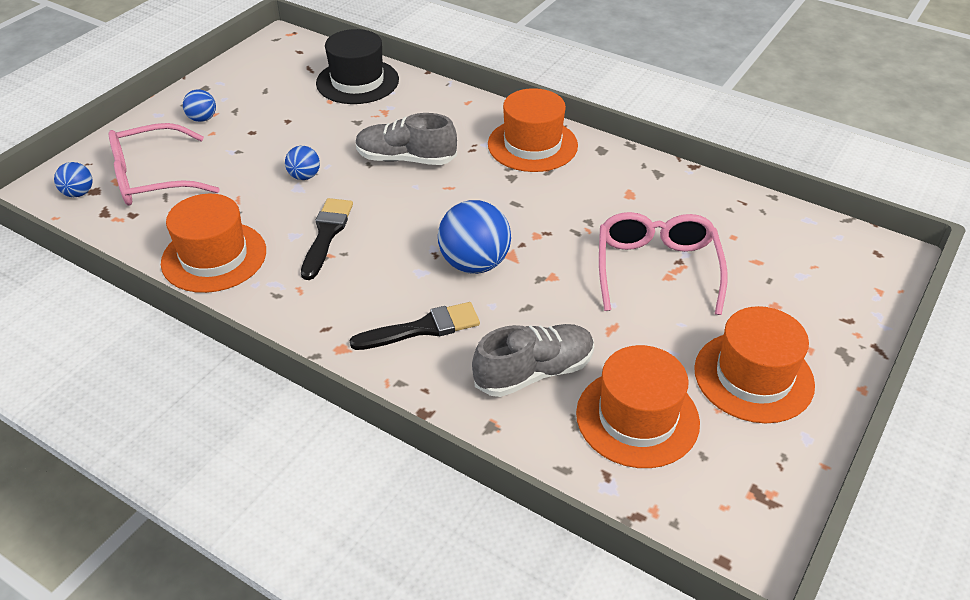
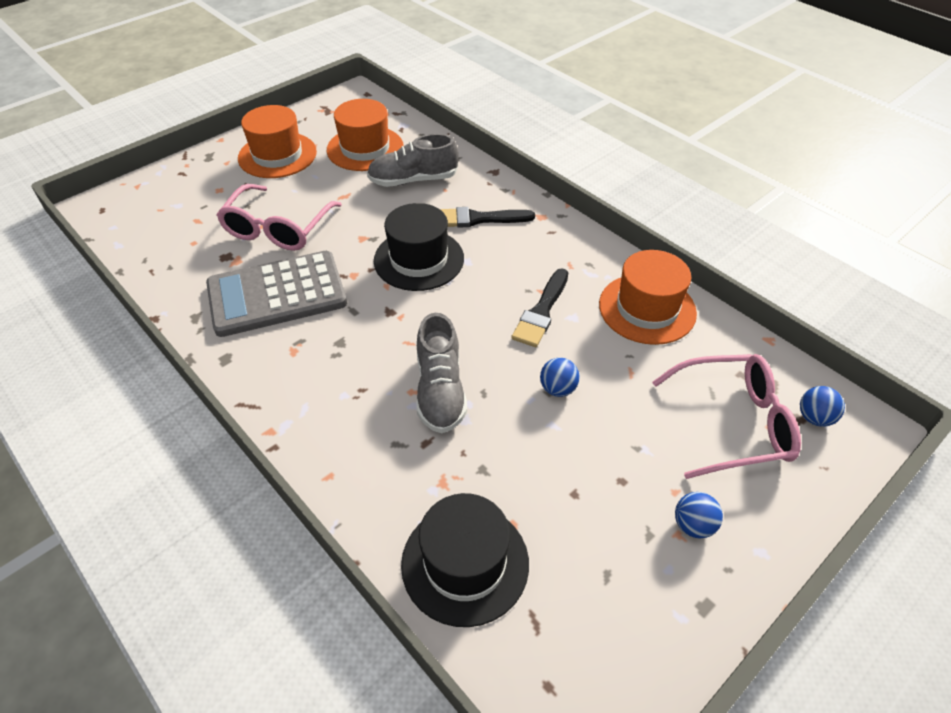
camera: 165 degrees left, 5 degrees up
(406, 159) = (440, 390): grey shoe -> grey shoe turned 60 degrees clockwise
(474, 264) = (419, 259): blue ball -> black hat
(532, 145) = (292, 381): orange hat -> none
(599, 203) = (277, 294): none -> grey calculator

